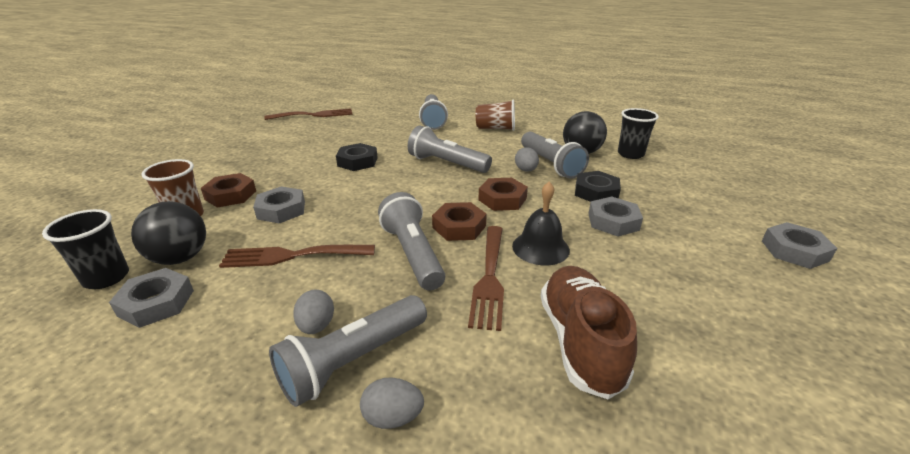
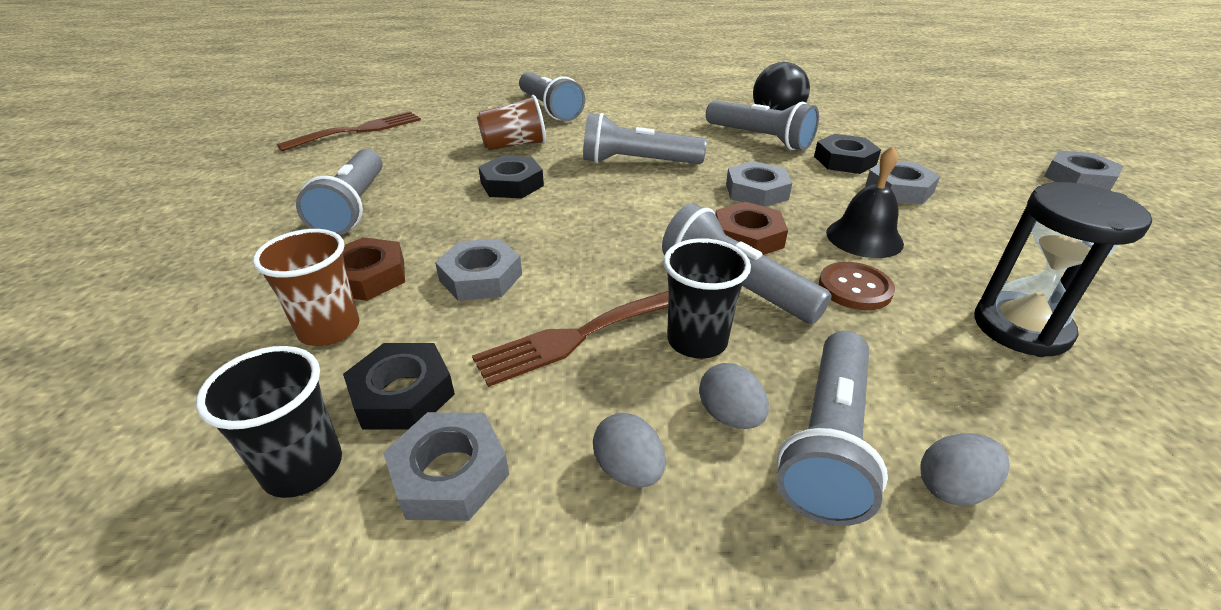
camera: 25 degrees left, 5 degrees up
(180, 258) = (402, 394): black ball -> black nut
(264, 157) = (353, 207): none -> grey flashlight
(489, 278) = (855, 288): brown fork -> brown button
(495, 128) = (644, 106): brown cup -> brown cup (514, 145)
(502, 199) = (756, 191): brown nut -> grey nut
(526, 170) = (741, 151): grey egg -> grey egg (628, 470)
(580, 341) = (1021, 328): brown shoe -> black hourglass
(630, 154) = (828, 110): black cup -> black cup (697, 341)

